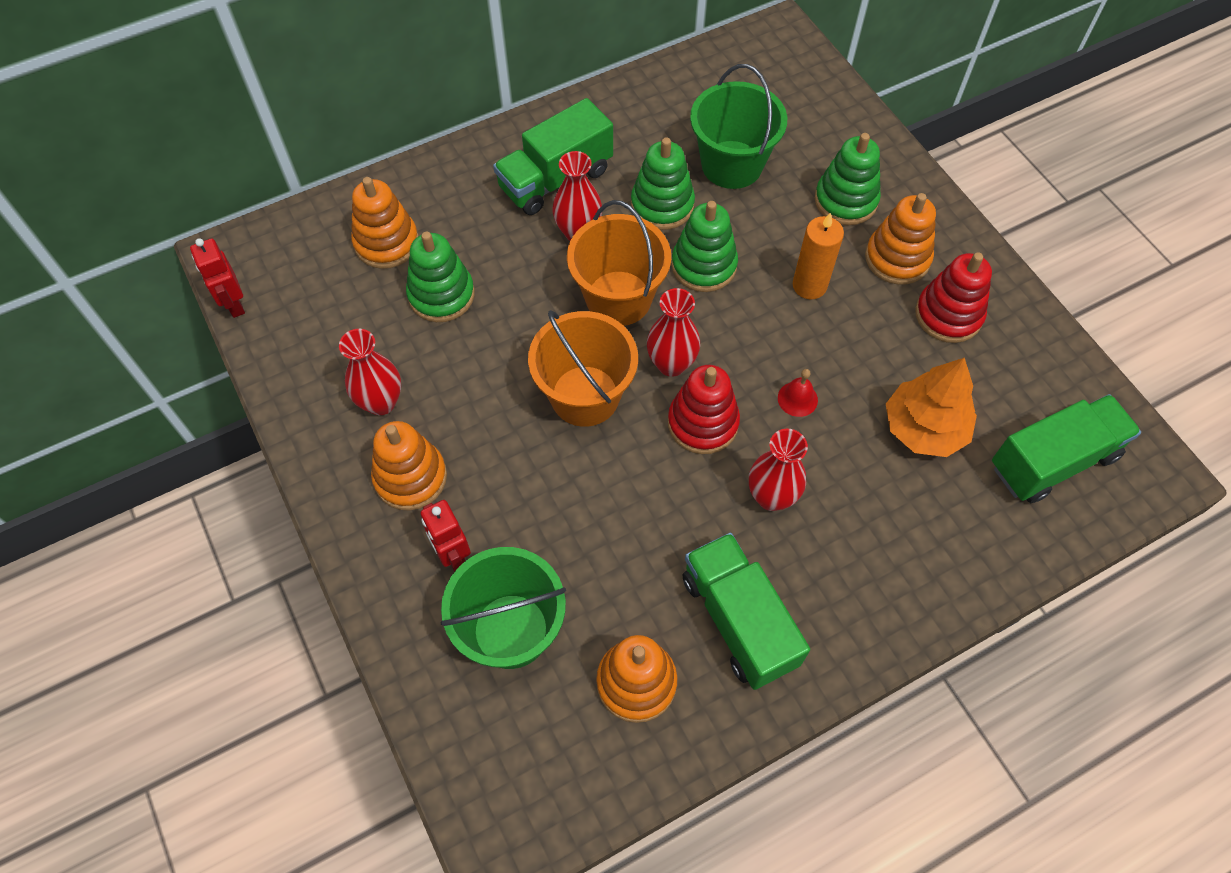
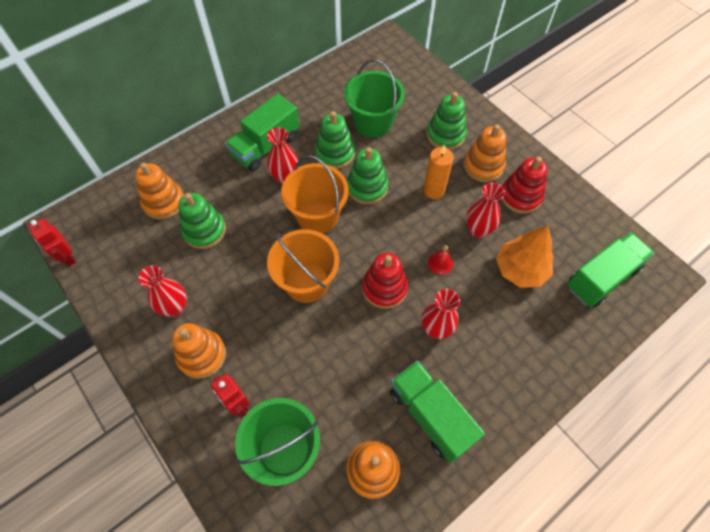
camera: 10 degrees left, 0 degrees up
(671, 364) = (358, 253): red vase -> red vase (478, 230)

